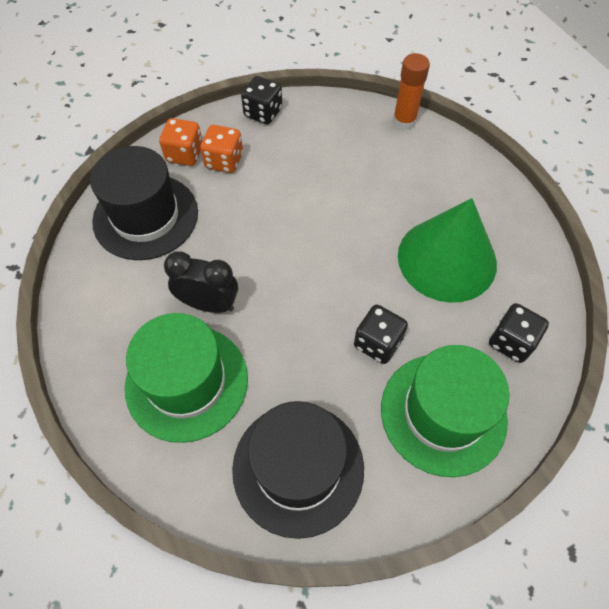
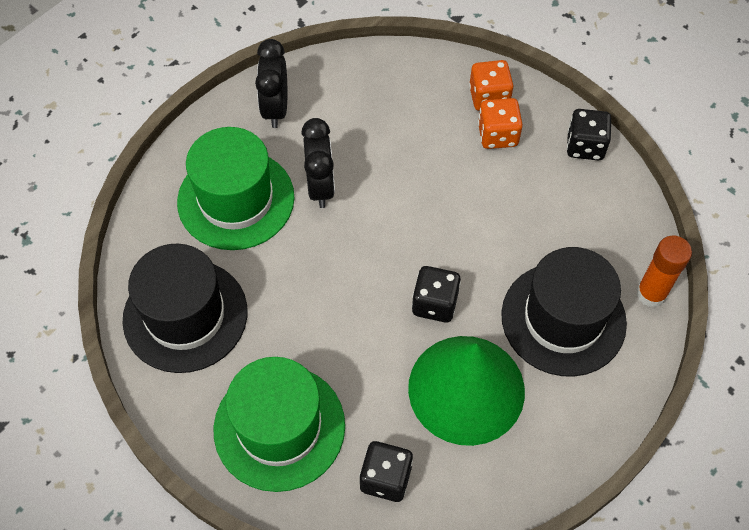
camera: 70 degrees right, 0 degrees up
(101, 316) = (275, 108): none -> black clock
(145, 216) = (396, 96): black hat -> black hat (563, 319)
(377, 343) = (335, 346): black dice -> black dice (434, 303)

